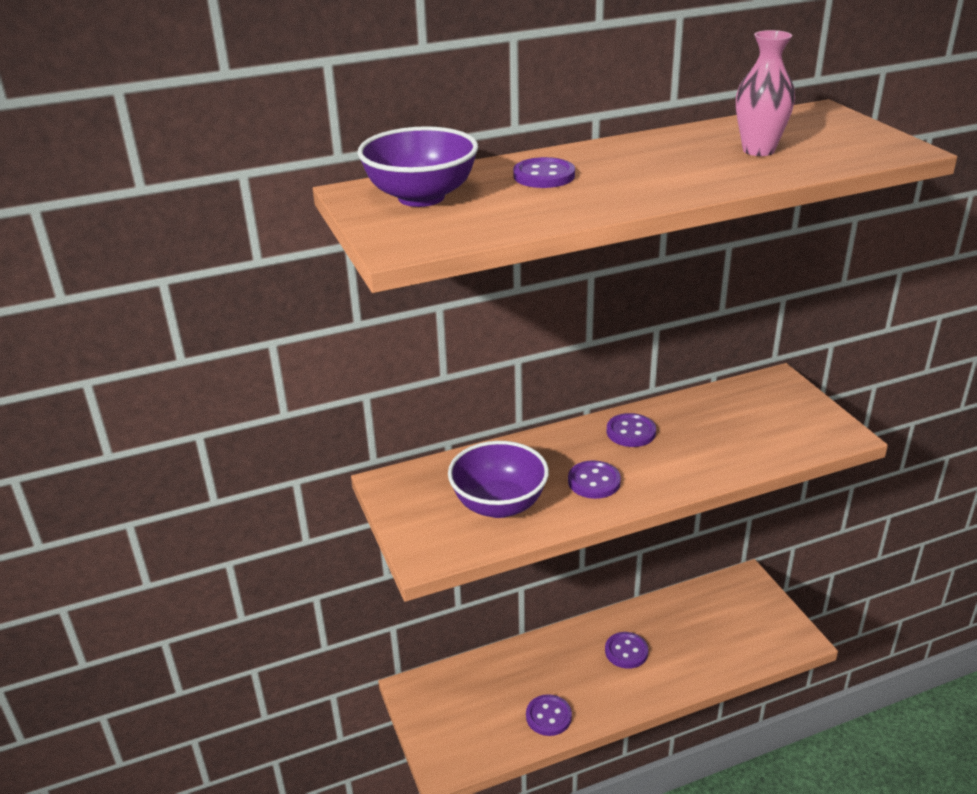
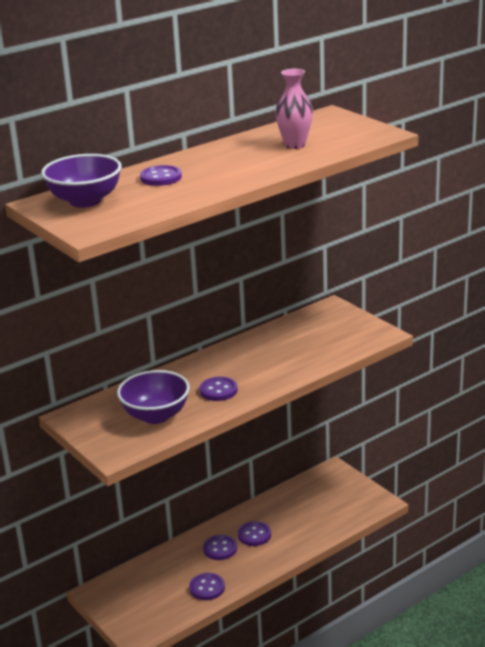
camera: 15 degrees left, 5 degrees down
(631, 432) = (235, 356): purple button -> purple button (220, 548)

